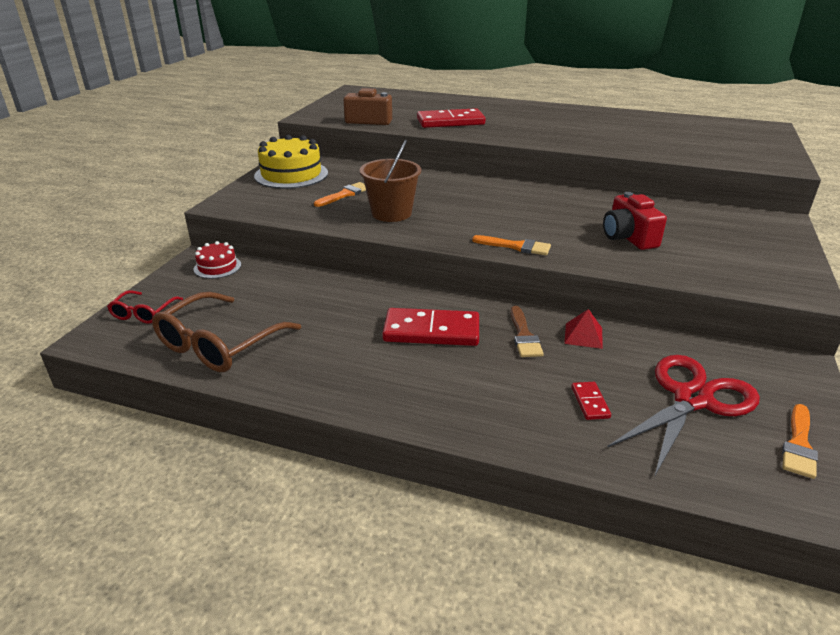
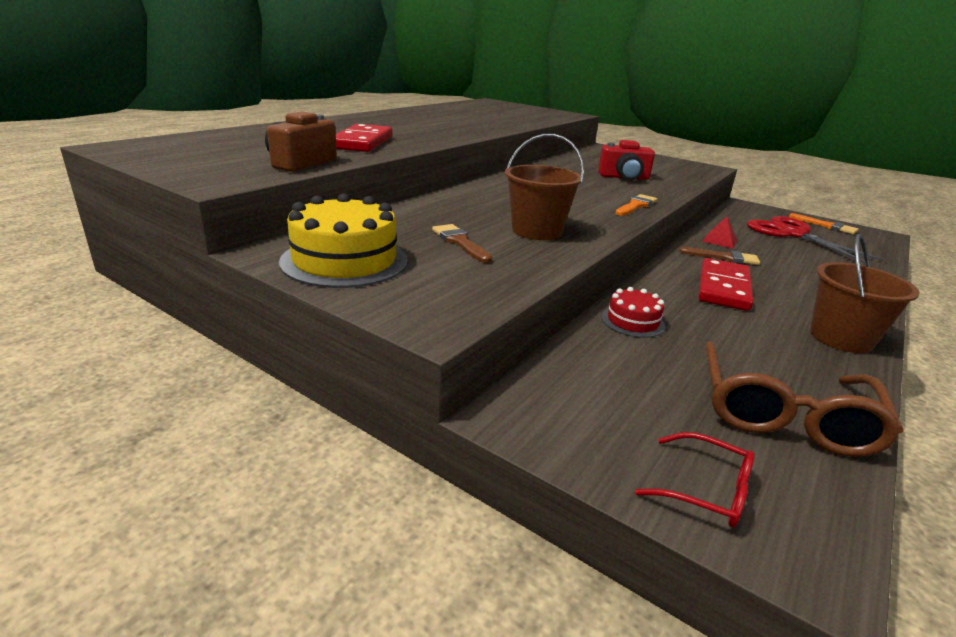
camera: 75 degrees left, 5 degrees down
(217, 267) = (547, 398): red cake -> red cake (633, 321)
(219, 344) = (783, 414): brown glasses -> brown glasses turned 60 degrees clockwise
(344, 194) = (460, 242): orange brush -> brown brush
(356, 390) = (841, 338): none -> brown bucket
(590, 402) = (811, 259): red domino -> none

